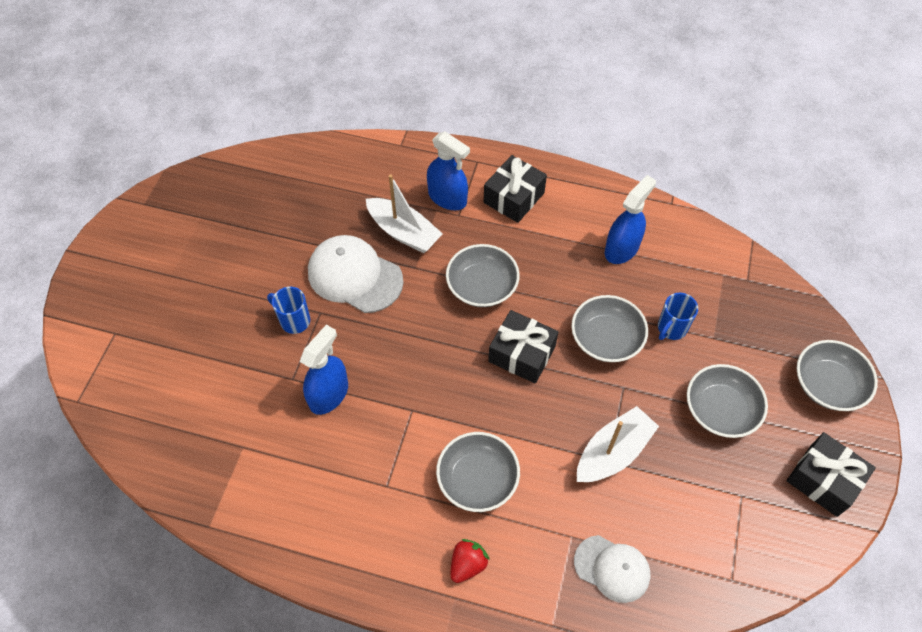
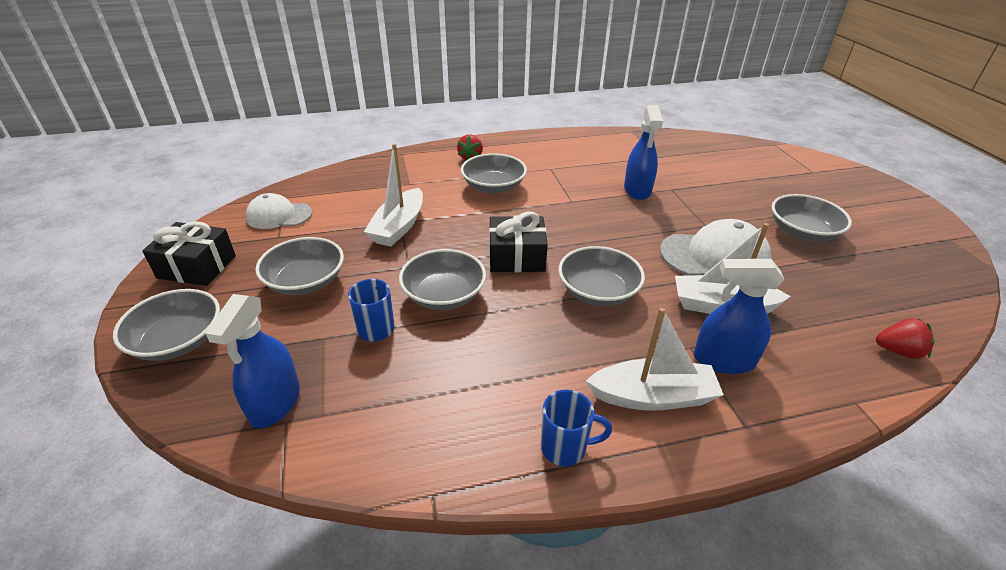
camera: 150 degrees right, 20 degrees down
(248, 265) = (802, 232): none -> grey bowl
(294, 320) = (716, 215): blue mug -> blue mug (565, 448)
(332, 155) = (898, 351): none -> red strawberry
(514, 197) = (653, 396): black gift -> white boat
(612, 568) = (374, 180): white cap -> white cap (279, 215)
(621, 249) = (474, 390): blue spray bottle -> blue spray bottle (275, 403)

